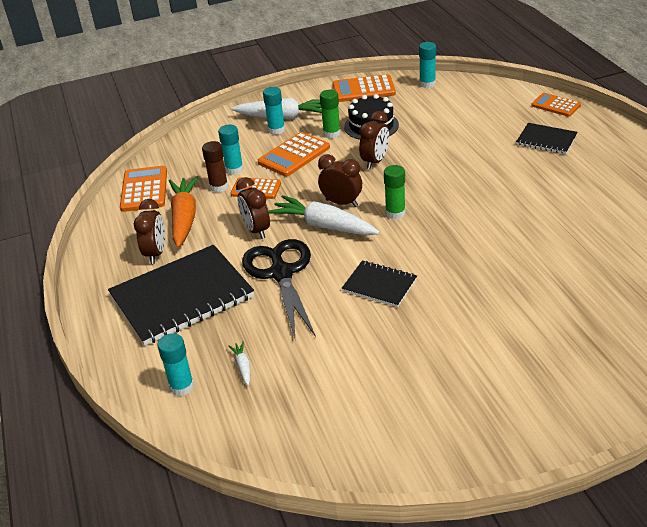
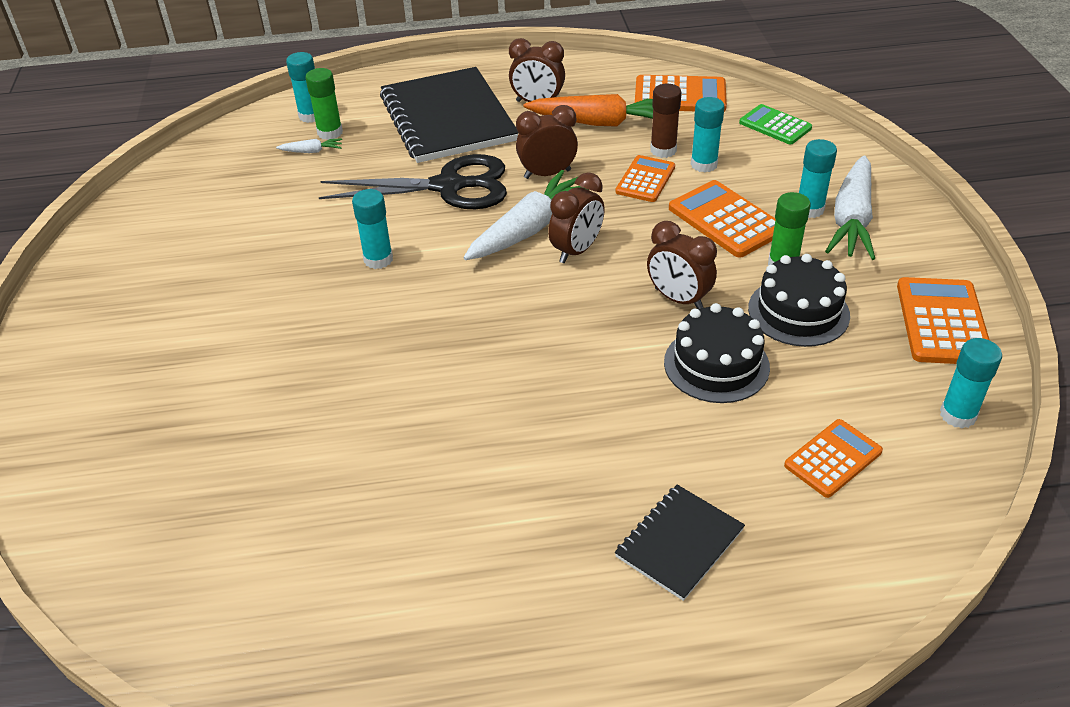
camera: 100 degrees right, 5 degrees up
(183, 149) = (775, 125): none -> green calculator
(379, 285) = (378, 259): black notebook -> turquoise glue stick
(395, 213) = (527, 298): green glue stick -> green glue stick (330, 133)
(424, 144) = (716, 364): none -> black cake
(555, 105) = (824, 608): orange calculator -> orange calculator (833, 458)

